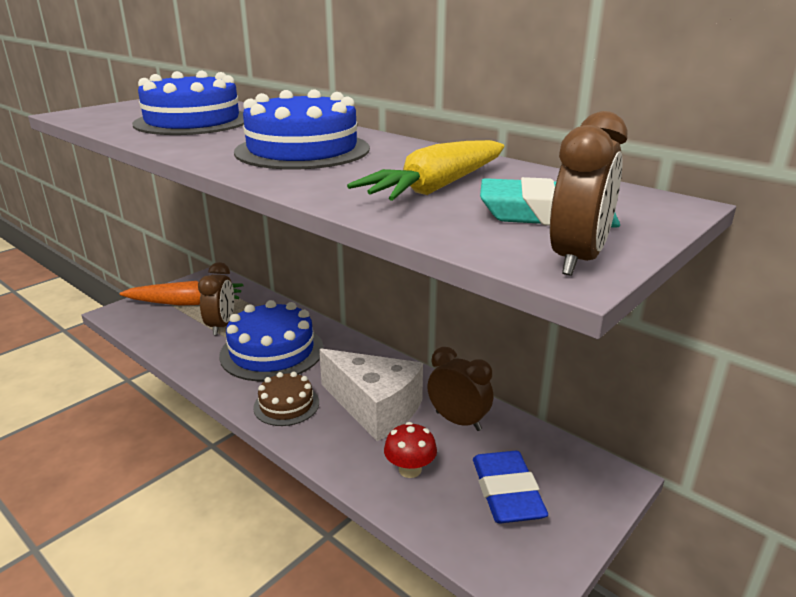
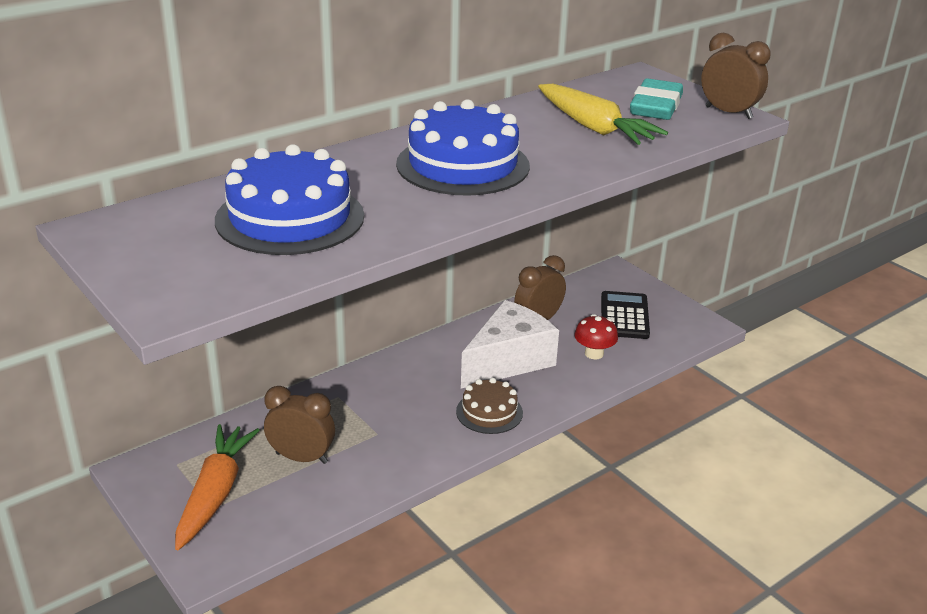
camera: 80 degrees left, 5 degrees up
(272, 351) = (382, 418): blue cake -> none
(507, 492) = (624, 316): blue eraser -> black calculator

